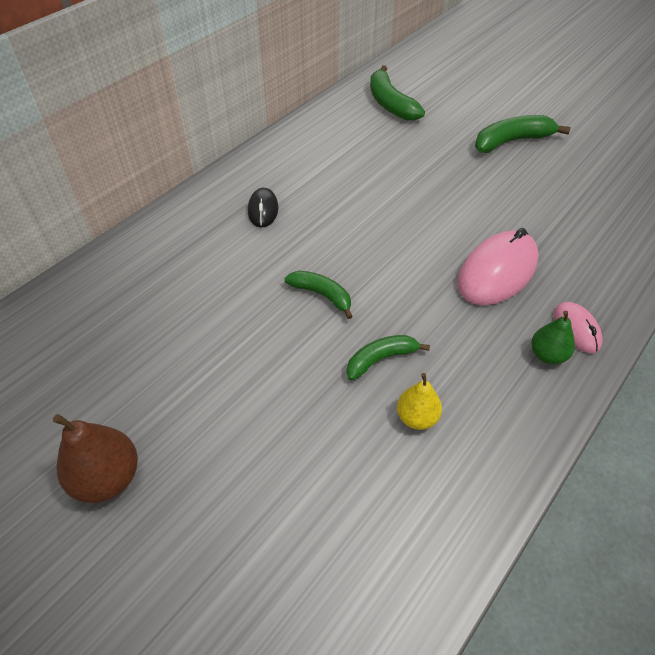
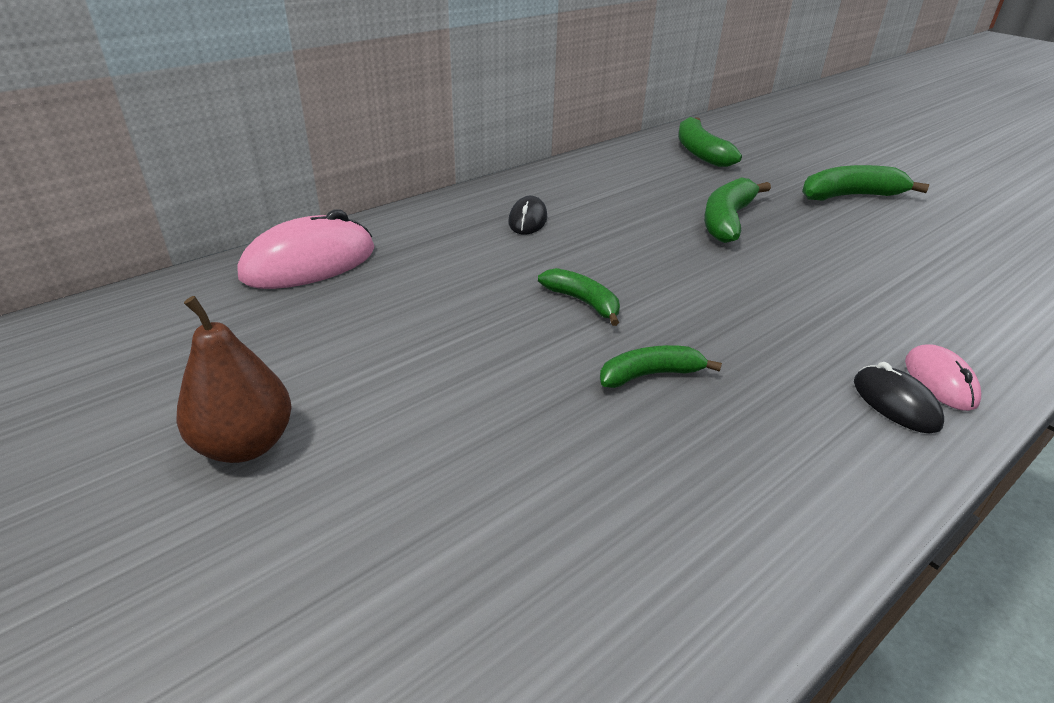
camera: 10 degrees right, 15 degrees down
(417, 417) = (692, 445): yellow pear -> none
(419, 185) = (727, 220): none -> green banana
(497, 272) = (824, 309): pink mouse -> pink mouse (309, 263)
(547, 355) = (895, 403): green pear -> black mouse

